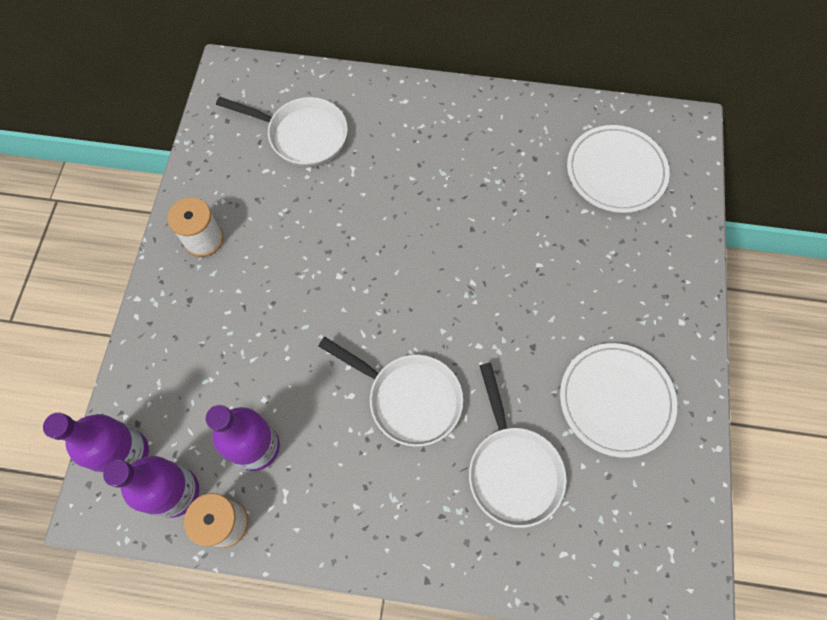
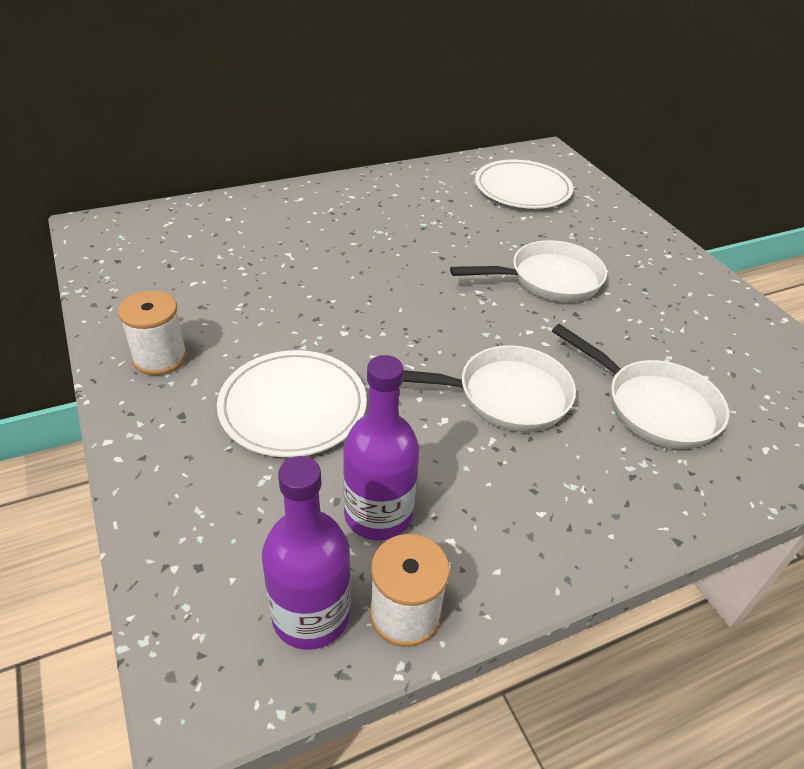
camera: 35 degrees left, 25 degrees down
(125, 453) = (204, 608): purple bottle -> none
(302, 136) = (214, 247): white pan -> white pan (548, 280)
(616, 400) = (679, 321): white plate -> white plate (293, 407)

